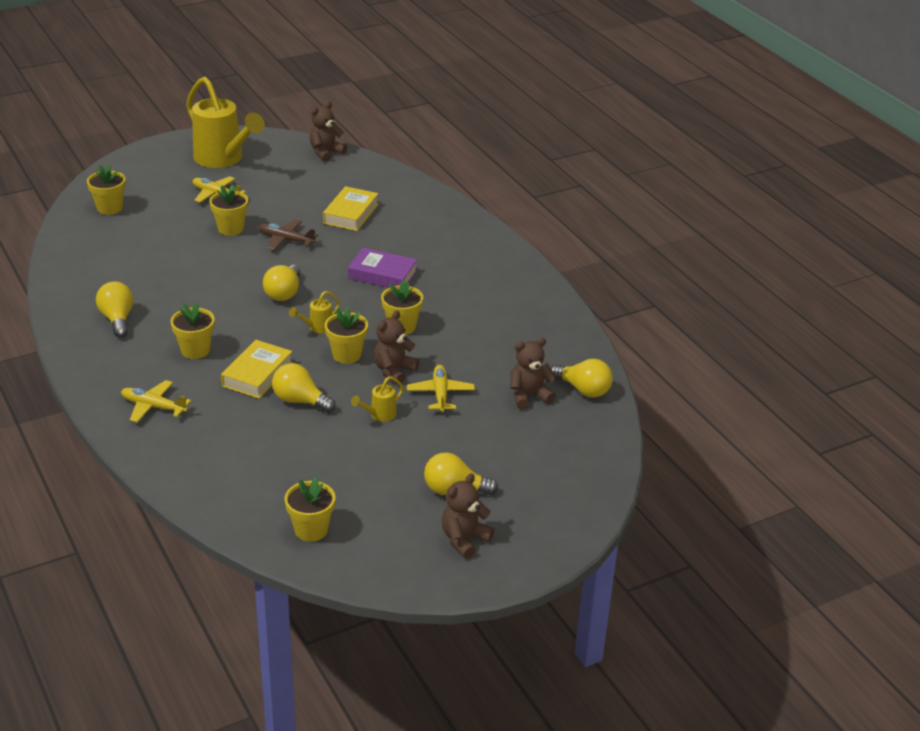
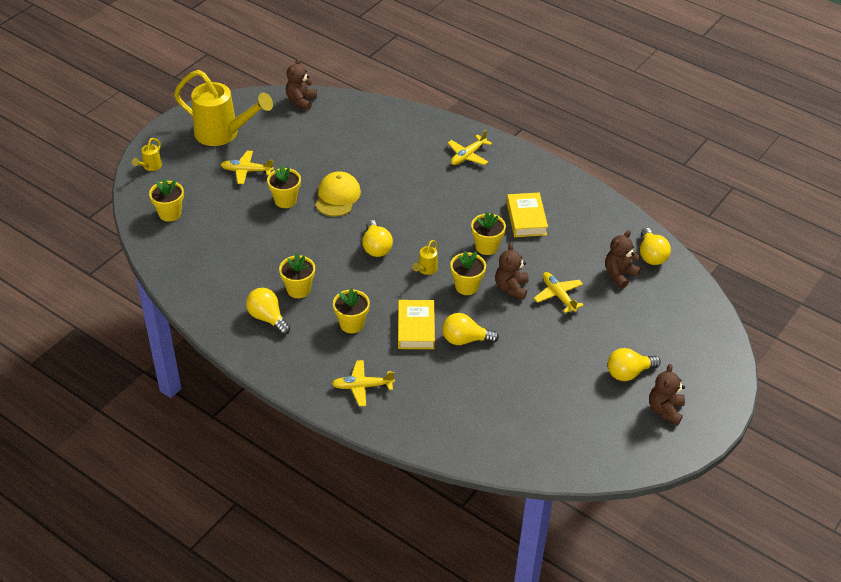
camera: 25 degrees left, 10 degrees up
(286, 240) = (337, 196): brown plane -> yellow cap
(311, 530) = (559, 445): yellow flower pot -> yellow flower pot (298, 289)
(351, 214) = (367, 154): yellow book -> yellow book (526, 219)
(379, 415) = (530, 330): yellow watering can -> yellow watering can (150, 167)
(382, 274) = (436, 204): purple book -> none
(457, 243) = (468, 155): none -> yellow plane
(583, 390) = (651, 255): yellow light bulb -> yellow light bulb turned 75 degrees clockwise

